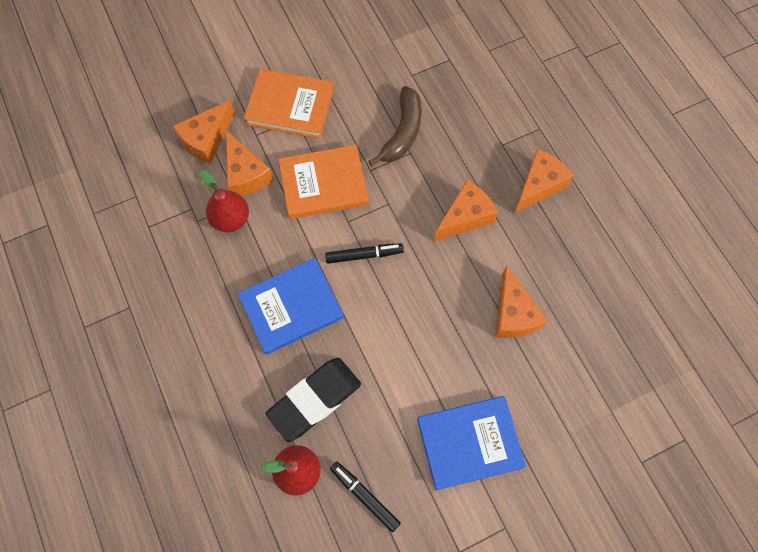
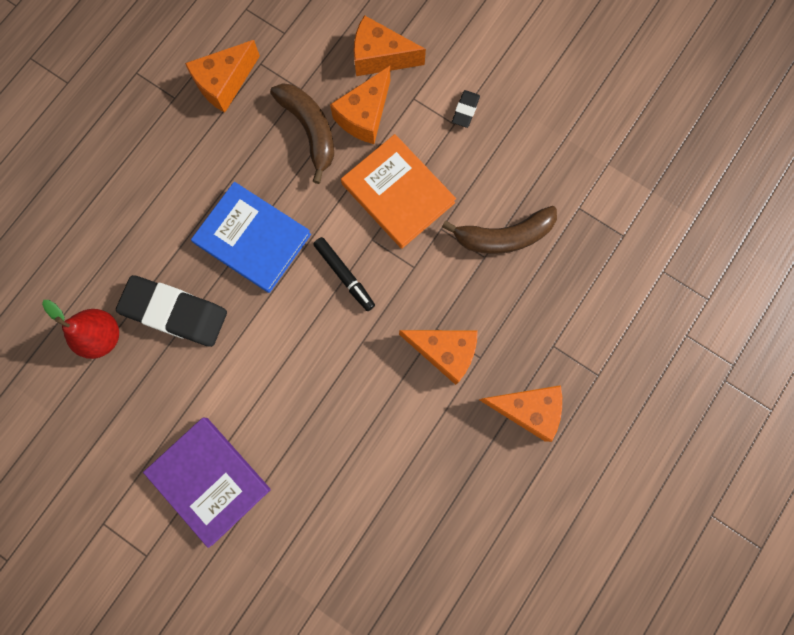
camera: 60 degrees right, 10 degrees up
(231, 219) = (310, 130): red pear -> brown banana
(290, 106) = (465, 110): orange book -> black eraser
(365, 496) = (110, 409): black marker -> none
(469, 443) = (209, 480): blue book -> purple book
(513, 314) = (365, 456): orange cheese -> orange cheese (224, 83)

